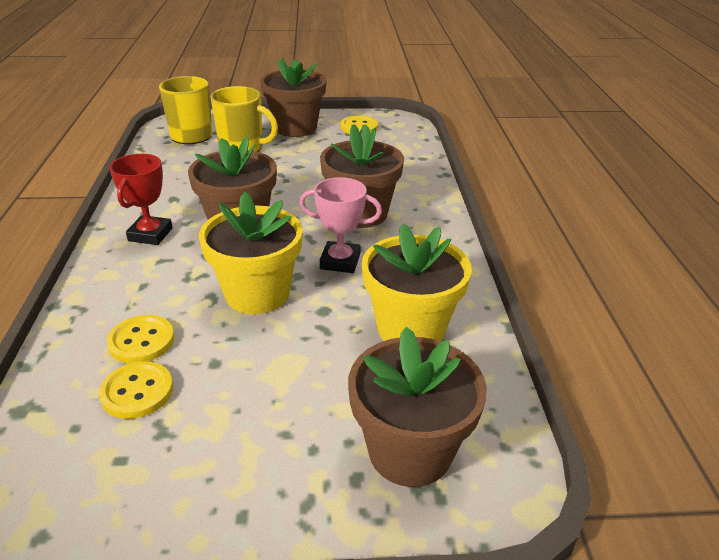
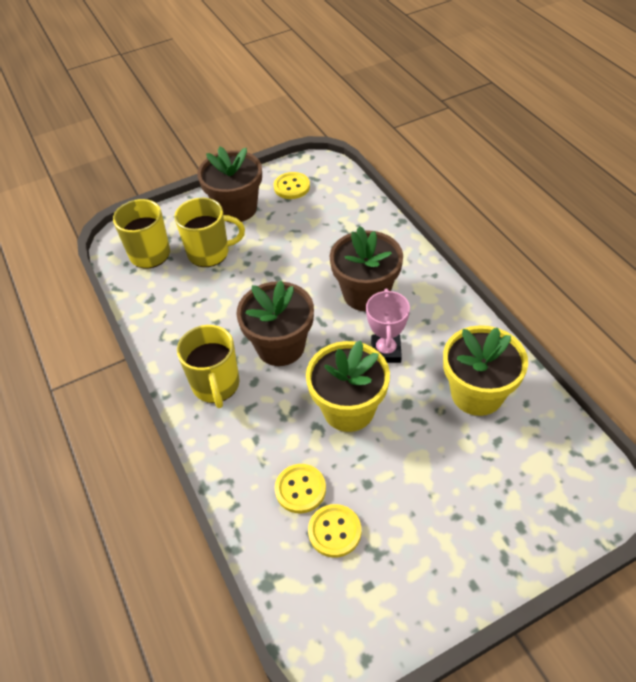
camera: 20 degrees left, 15 degrees up
(150, 234) = (216, 385): red trophy -> yellow mug
(340, 261) = (386, 351): pink trophy -> pink trophy turned 75 degrees counterclockwise
(410, 451) = (539, 492): brown flower pot -> none

